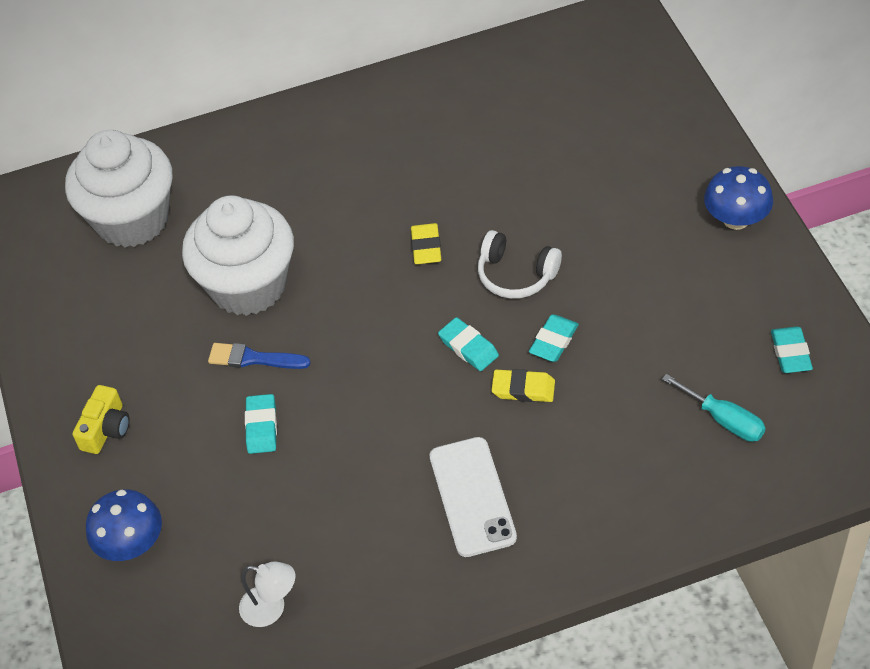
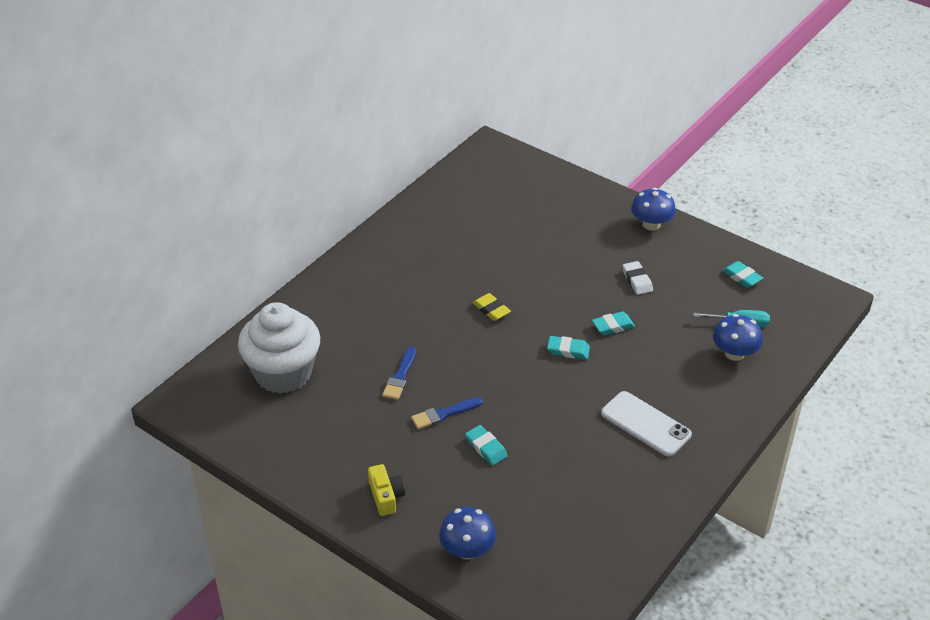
camera: 40 degrees left, 10 degrees down
(248, 285) = (400, 376): white cupcake -> blue brush
(271, 608) = (589, 539): white lamp -> none
(516, 275) = (558, 302): white headphones -> none
(523, 389) = (620, 357): yellow eraser -> none
(553, 341) = (613, 326): turquoise eraser -> turquoise eraser turned 75 degrees clockwise
(643, 292) = (637, 280): none -> white eraser
(676, 459) = (734, 353): none -> blue mushroom

